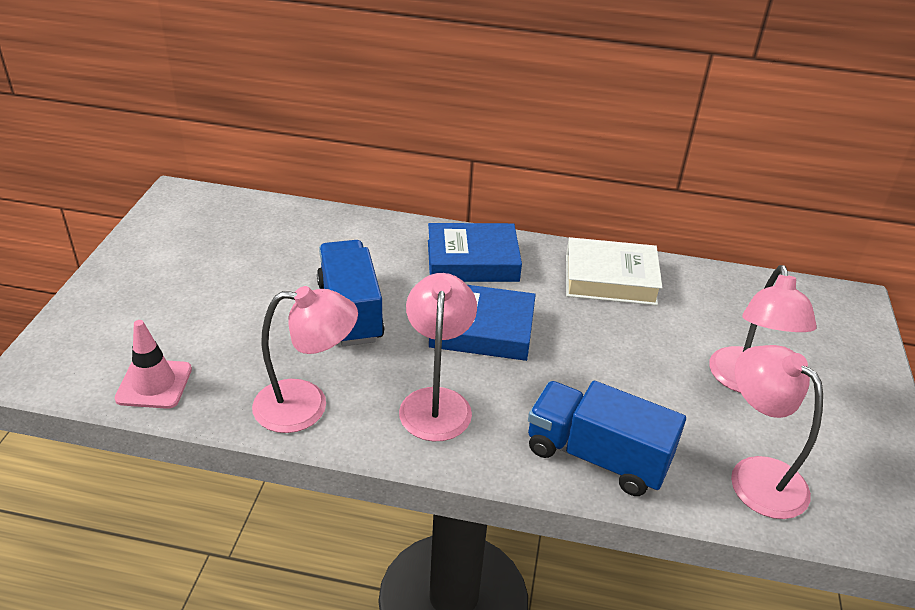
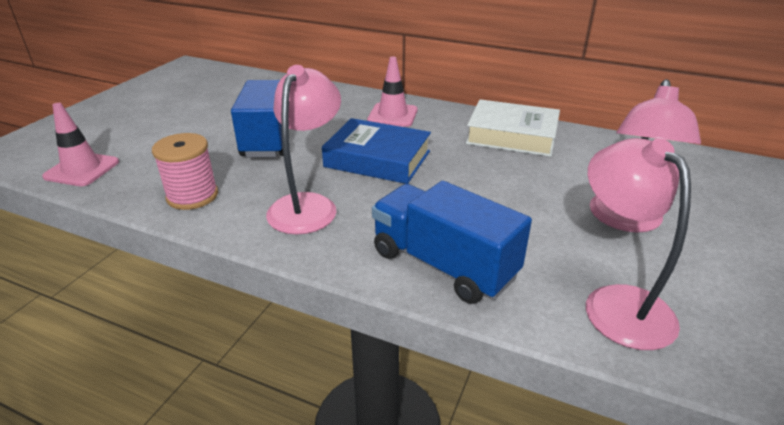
camera: 15 degrees right, 5 degrees down
(306, 406) = (192, 196): pink lamp -> pink spool
(472, 261) = (392, 115): blue book -> pink traffic cone

